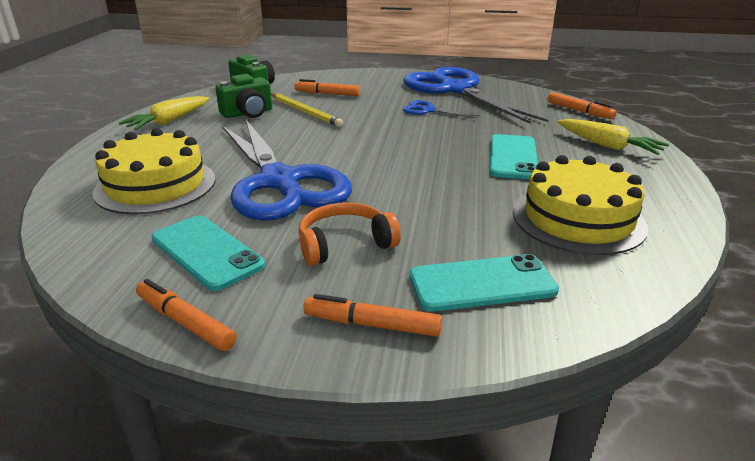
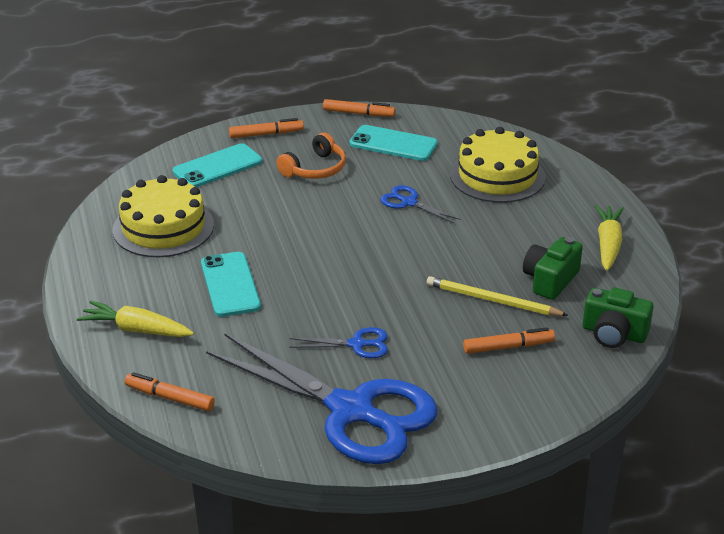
camera: 155 degrees right, 5 degrees up
(280, 182) = (408, 202): blue scissors -> blue scissors, size x0.41

